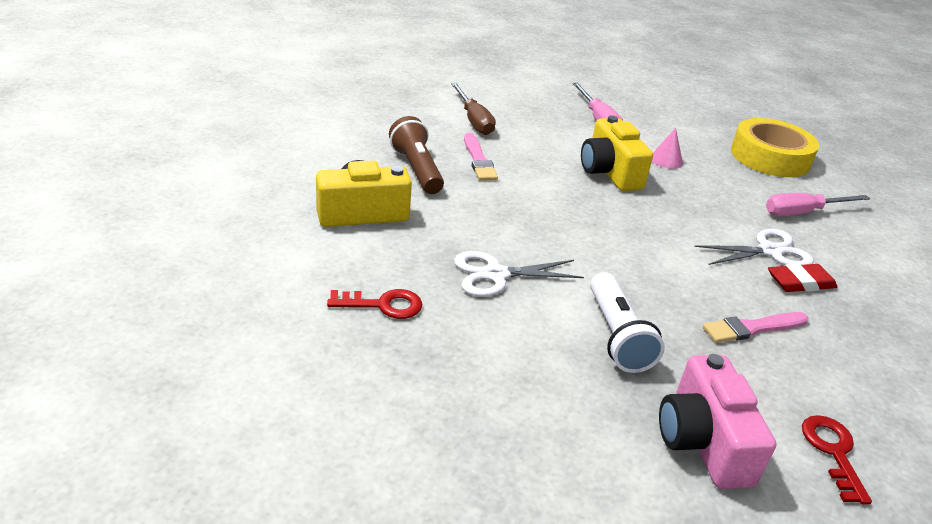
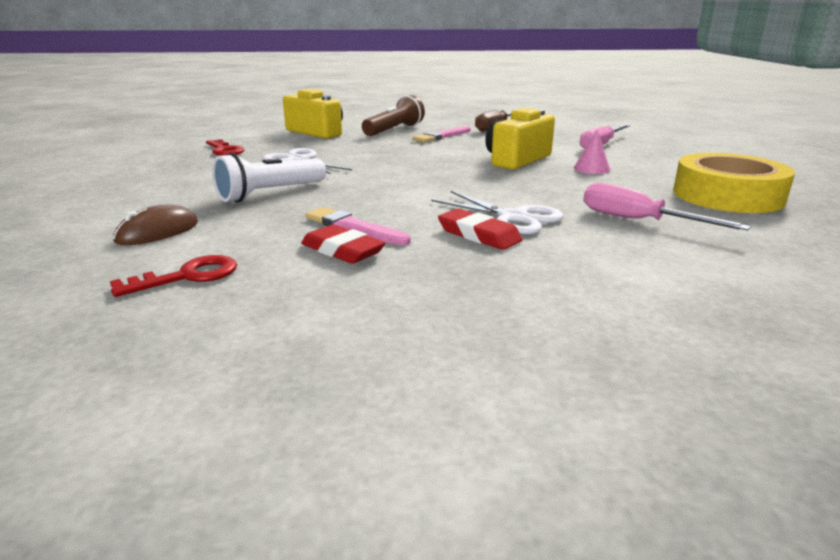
camera: 60 degrees right, 10 degrees down
(702, 442) = (158, 232): pink camera -> brown mouse
(805, 354) = (342, 250): none -> red eraser

